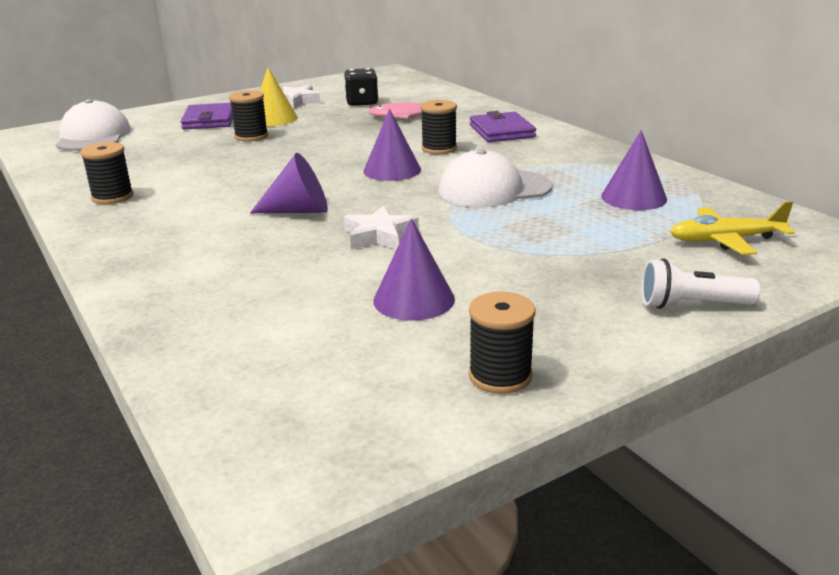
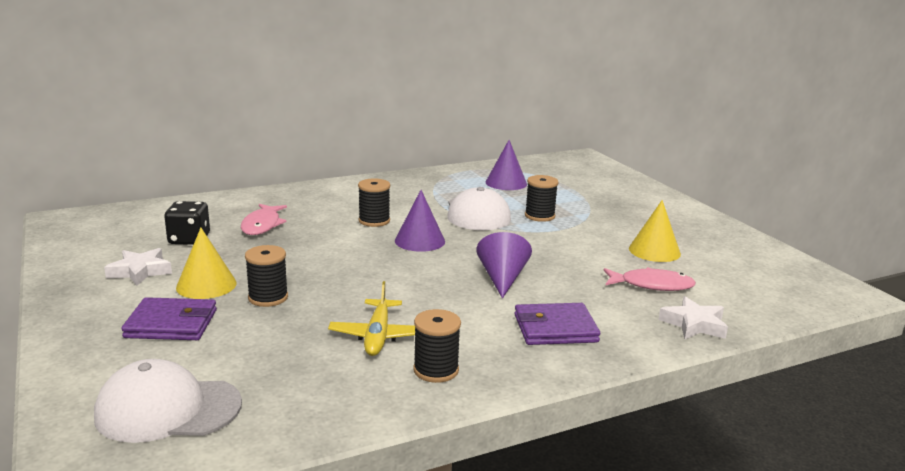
camera: 85 degrees left, 5 degrees down
(290, 293) = (652, 285): none -> pink fish
(379, 235) = (557, 254): white star -> white star (694, 324)
(414, 299) = (654, 251): purple cone -> yellow cone
(500, 376) = (732, 239): black spool -> black spool (539, 216)
(501, 131) = (343, 197): purple wallet -> purple wallet (555, 328)
(692, 305) = (650, 194): white flashlight -> none
(726, 240) = (573, 176): yellow plane -> yellow plane (378, 335)

